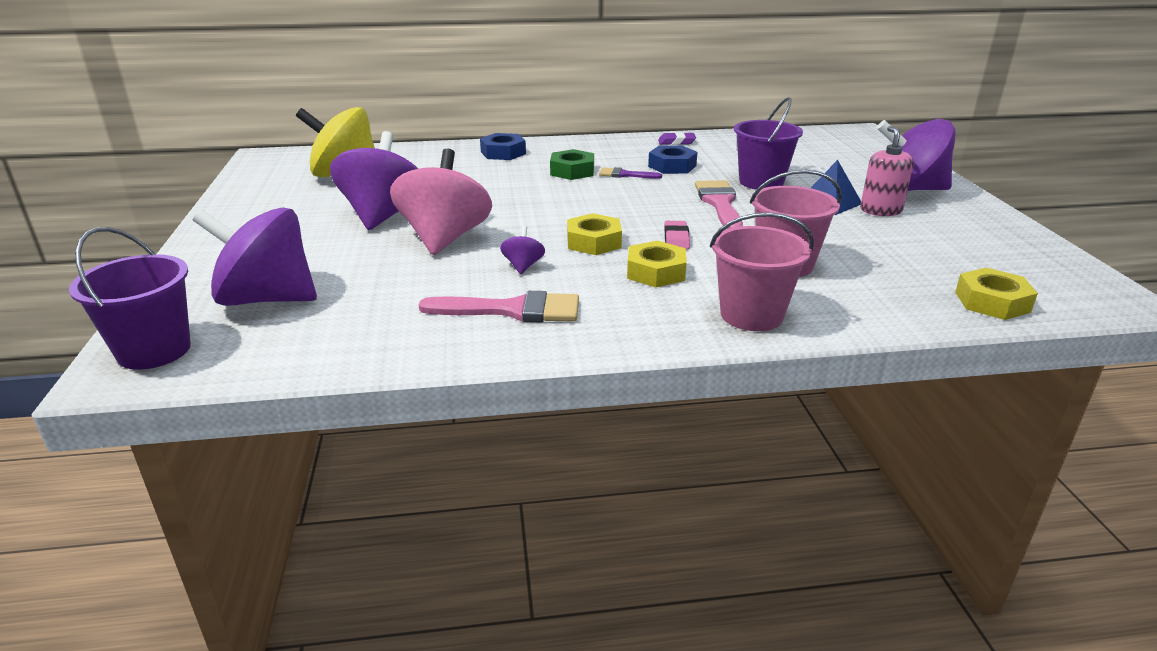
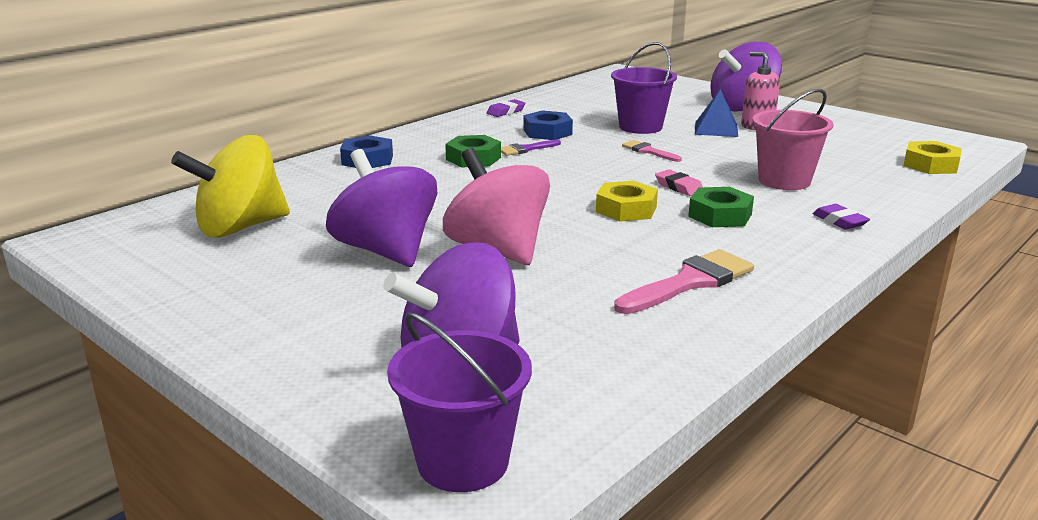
camera: 40 degrees left, 5 degrees down
(523, 266) = (618, 247): purple spinning top -> none
(656, 272) = (720, 215): yellow nut -> green nut
(720, 203) = (648, 151): pink brush -> pink brush, size x0.56
(751, 315) = (839, 221): pink bucket -> purple eraser

